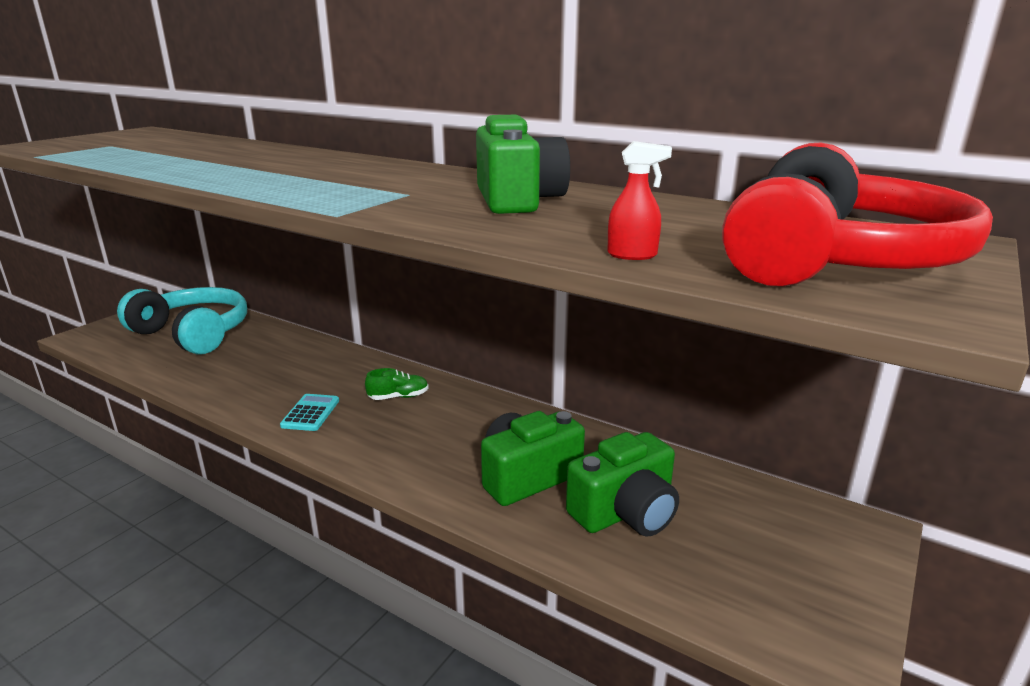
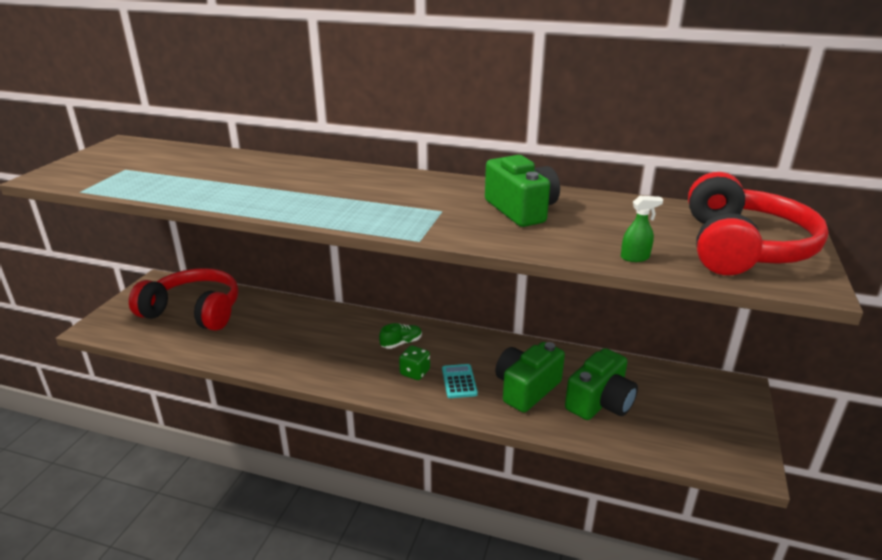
camera: 15 degrees left, 5 degrees up
(193, 334) = (194, 311): turquoise headphones -> red headphones
(310, 413) = (345, 367): turquoise calculator -> turquoise calculator (459, 381)
(391, 433) = (415, 372): none -> green dice
(633, 255) = (635, 258): red spray bottle -> green spray bottle

